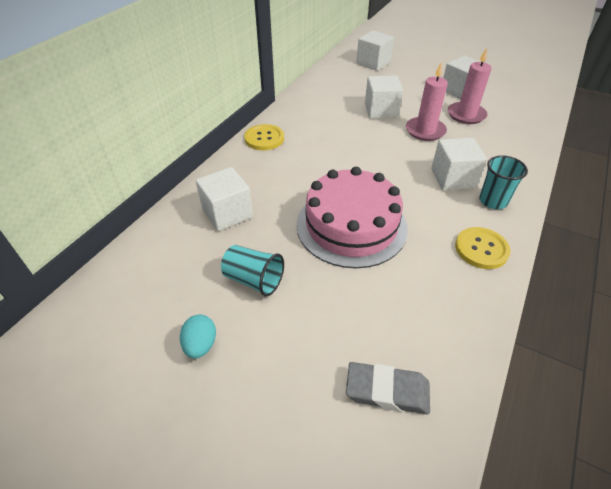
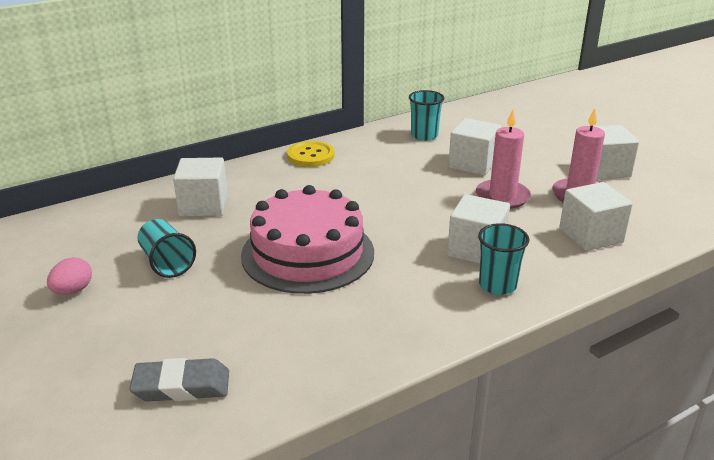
camera: 30 degrees right, 15 degrees down
(200, 345) = (73, 291): turquoise egg -> pink egg
(326, 97) = (424, 135): none -> turquoise cup
(373, 63) = (524, 116): white cube -> white cube (590, 235)
(387, 391) = (181, 386): grey eraser -> grey eraser turned 45 degrees counterclockwise
(481, 249) = (423, 320): yellow button -> none

